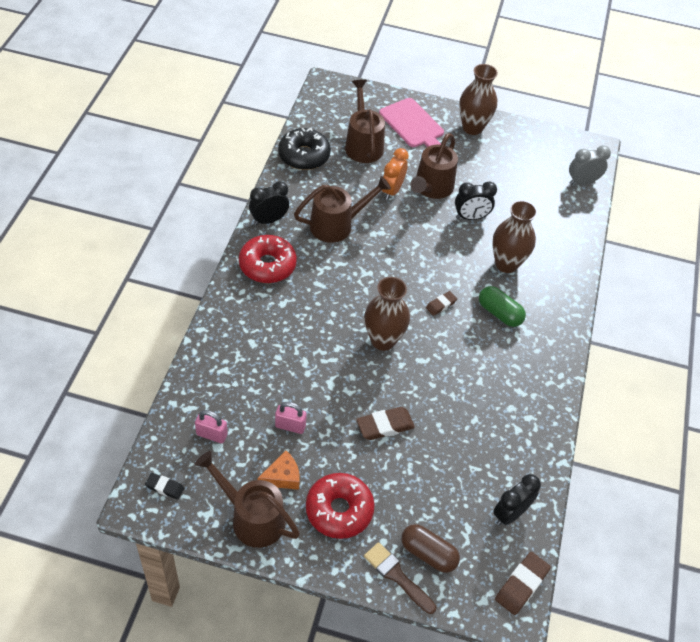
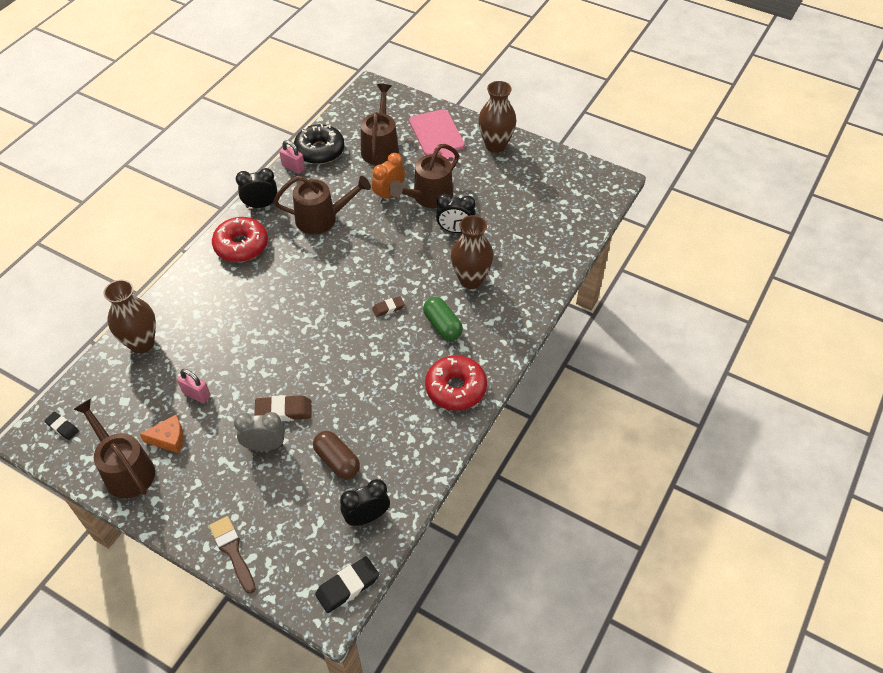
camera: 20 degrees right, 0 degrees up
(212, 434) = (123, 389): pink padlock -> pink padlock (293, 167)
(339, 510) = (206, 479): red donut -> red donut (455, 388)
(383, 340) = (317, 332): brown vase -> brown vase (142, 343)
(428, 554) = (271, 537): brown capsule -> brown capsule (337, 461)
(521, 585) = (347, 586): brown eraser -> black eraser
(582, 182) = (585, 212): grey clock -> grey clock (265, 446)

